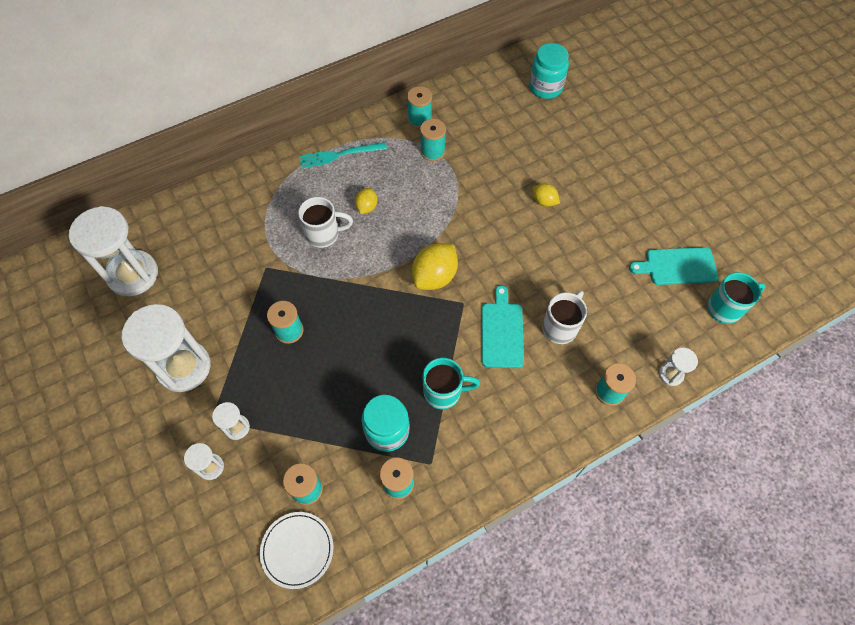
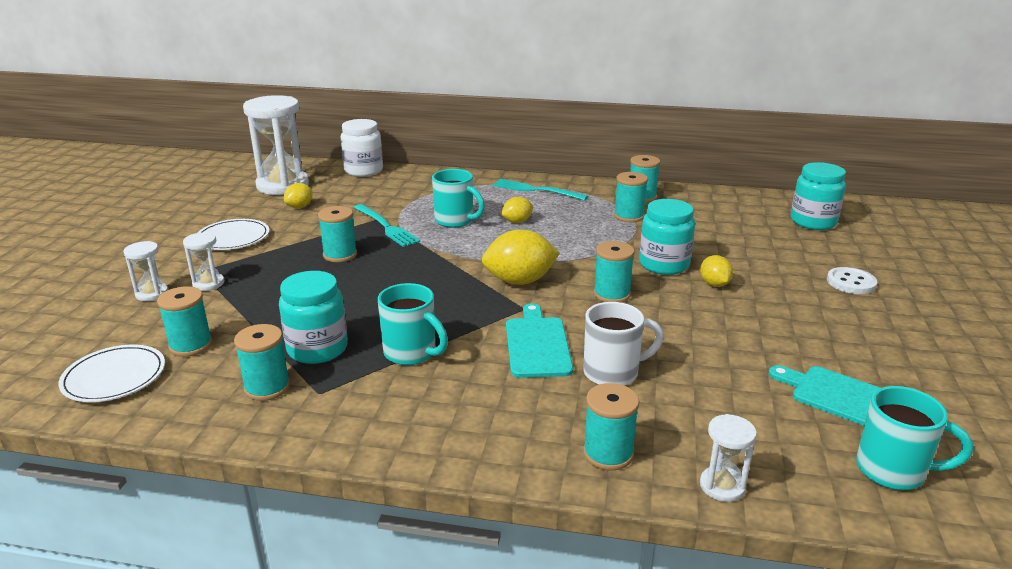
camera: 40 degrees right, 35 degrees down
(175, 209) = (363, 171): none -> white jar
(184, 367) = (233, 238): white hourglass -> white plate
(186, 294) = (300, 207): none -> yellow lemon
(283, 275) = (387, 227): none -> turquoise fork
(324, 234) = (455, 221): white mug -> turquoise mug
(498, 252) = (611, 294): none -> turquoise spool
(501, 198) = (664, 265): none -> turquoise jar
(502, 332) = (537, 344): turquoise cutting board -> turquoise cutting board turned 45 degrees counterclockwise
(610, 149) = (851, 282): none -> white button

